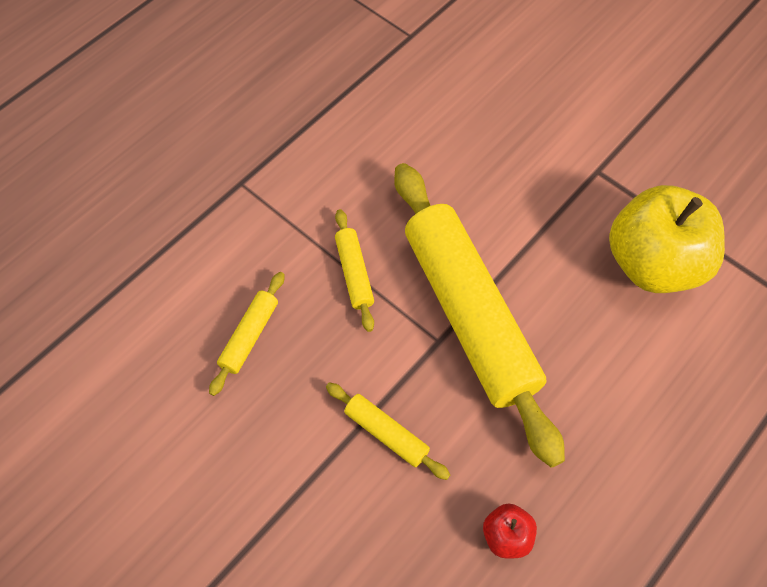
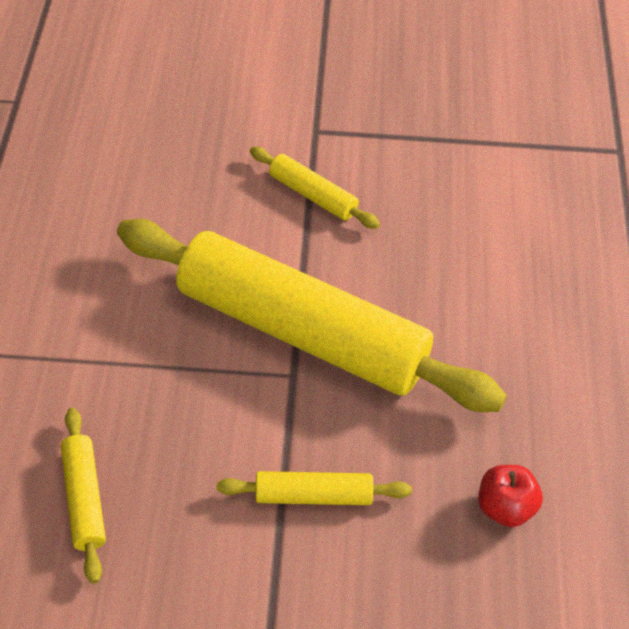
camera: 40 degrees left, 10 degrees down
(354, 273) = (149, 365): yellow rolling pin -> yellow rolling pin (312, 195)
(652, 263) = (432, 184): yellow apple -> none

